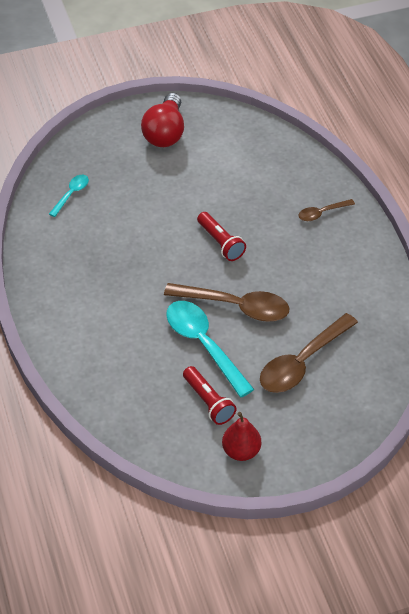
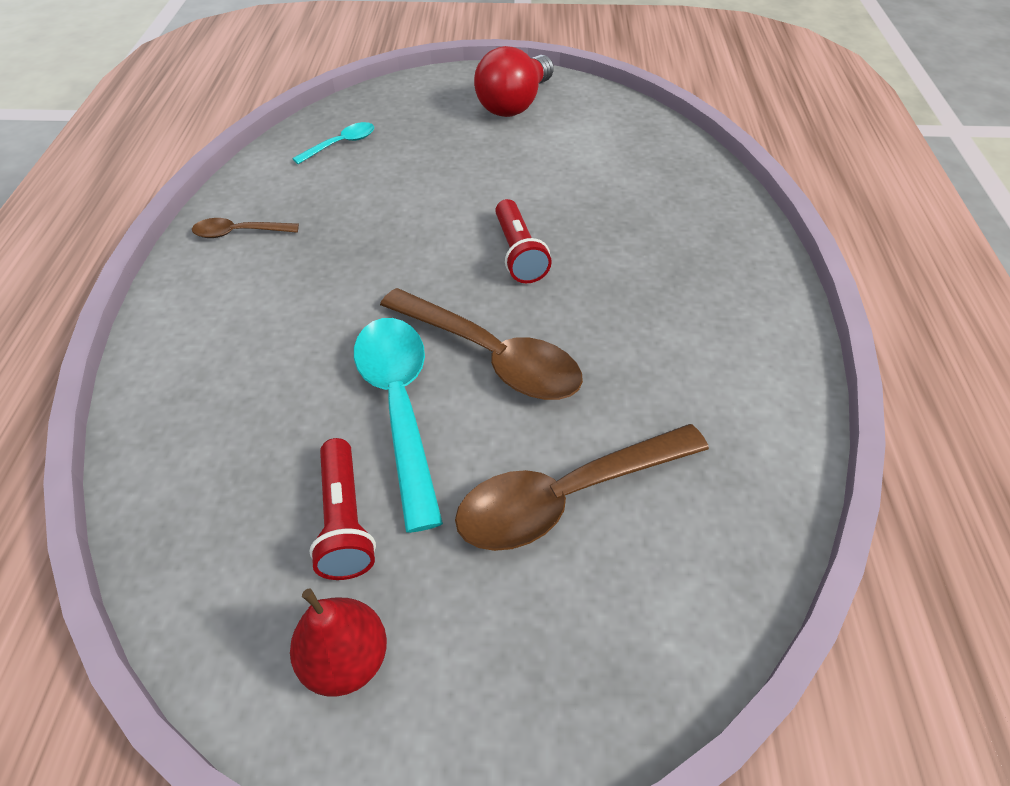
camera: 20 degrees right, 0 degrees up
(322, 213) = (706, 250): brown spoon -> brown spoon (239, 233)

